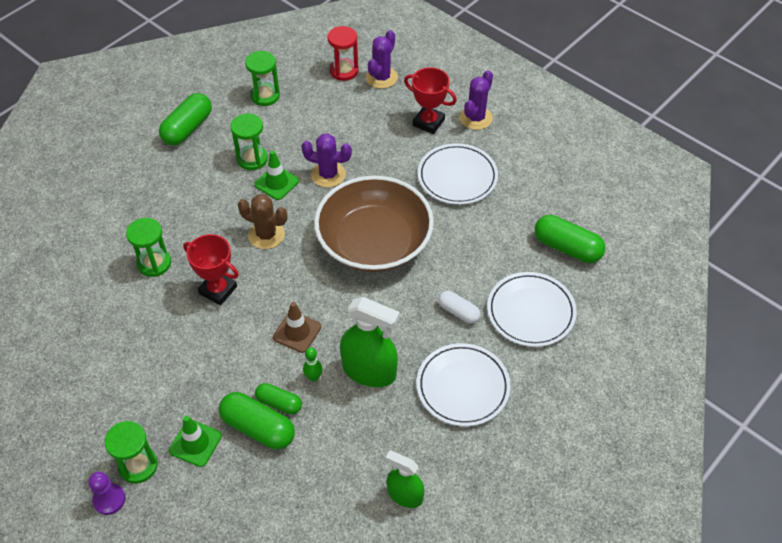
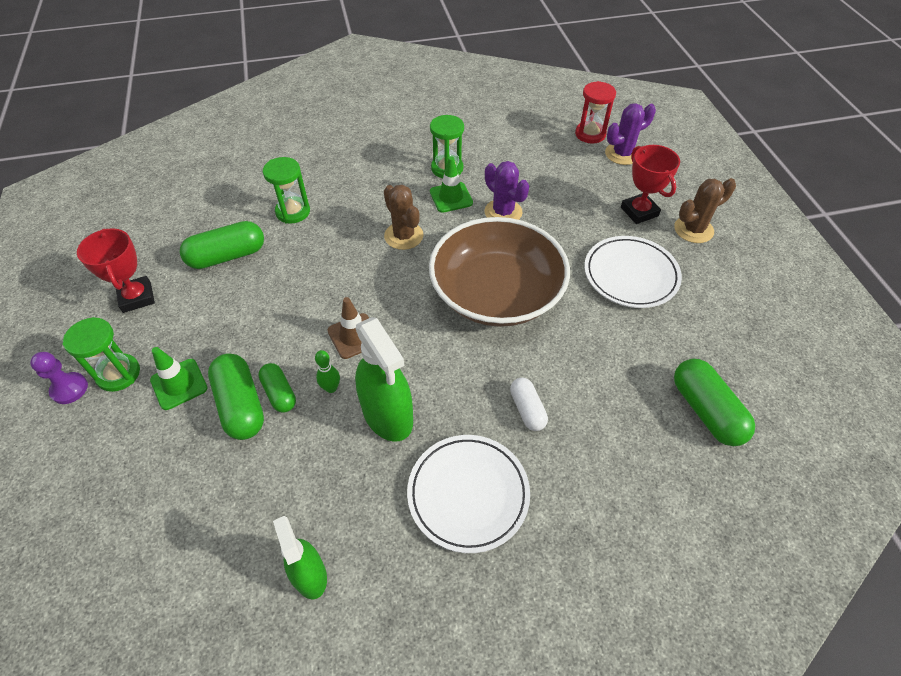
camera: 35 degrees right, 0 degrees up
(188, 128) = (415, 122): green capsule -> green capsule (227, 256)
(218, 290) = (321, 260): red trophy -> red trophy (137, 297)
(265, 96) = (502, 125): green hourglass -> none
(476, 118) = (693, 229): purple cactus -> brown cactus
(530, 312) = (609, 457): white plate -> none

